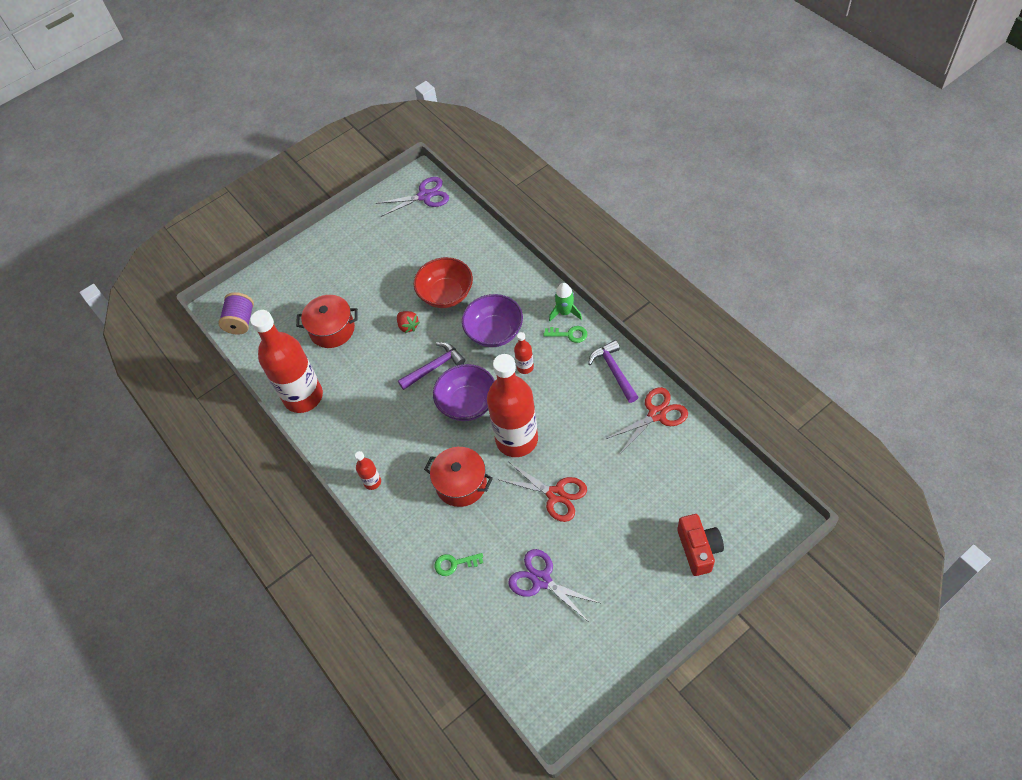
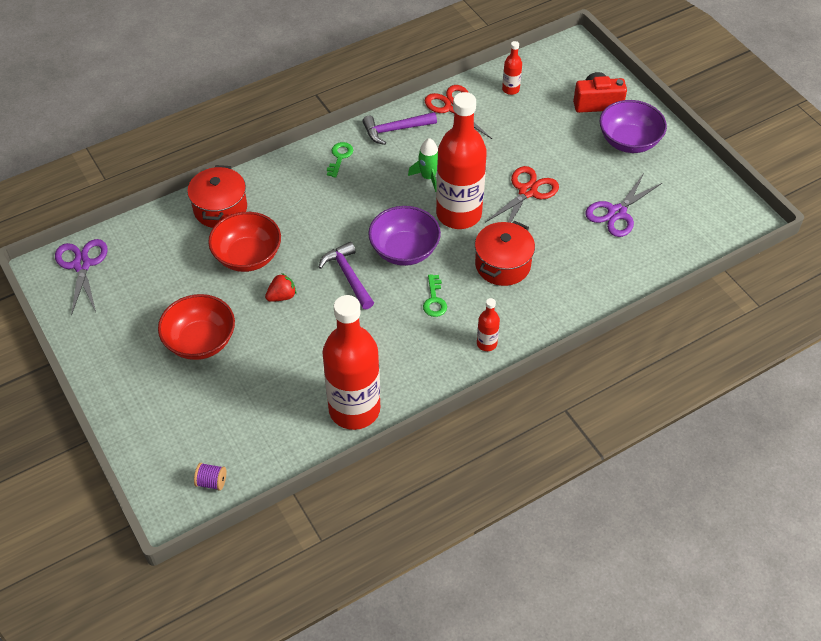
camera: 90 degrees left, 5 degrees down
(241, 321) = (211, 482): purple spool -> purple spool, size x0.59
(332, 329) = (261, 375): red pot -> red pot (220, 209)
(360, 285) = (200, 341): none -> red bowl
(454, 564) = (593, 278): green key -> green key (434, 300)
(494, 332) = (316, 218): purple bowl -> purple bowl (629, 141)
(525, 367) = (371, 197): red bottle -> red bottle (510, 89)
(565, 312) = (310, 157): green rocket -> green rocket (428, 177)

